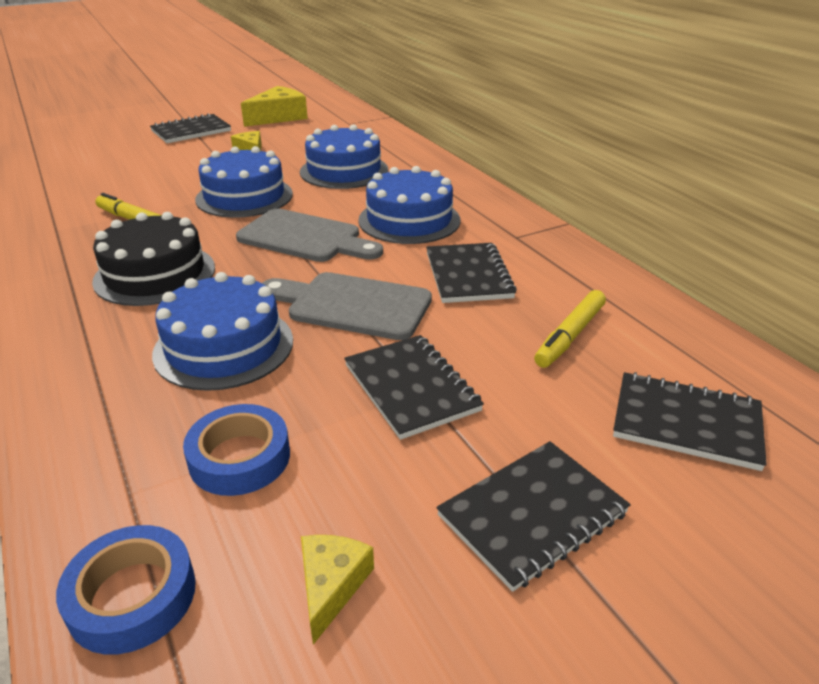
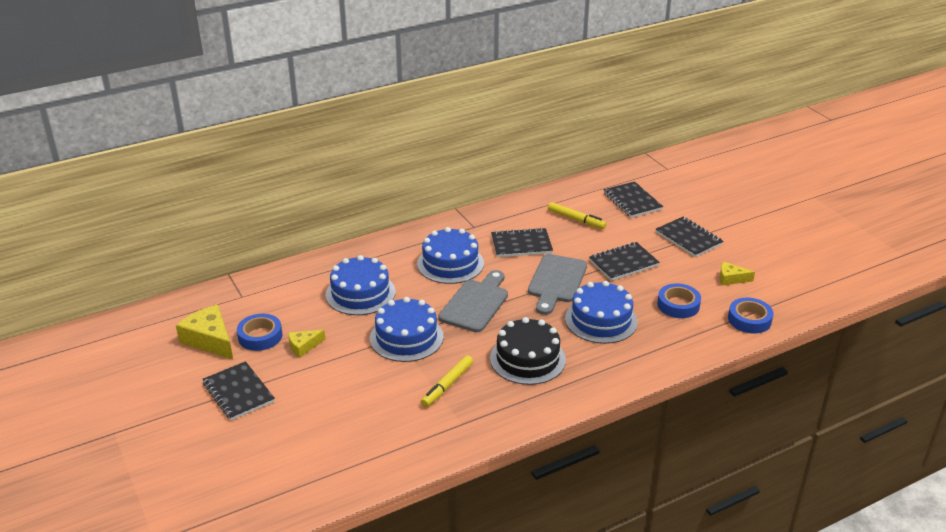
camera: 90 degrees left, 0 degrees up
(276, 133) = (260, 336): none -> blue tape
(686, 423) = (632, 201): black notebook -> black notebook turned 45 degrees counterclockwise

